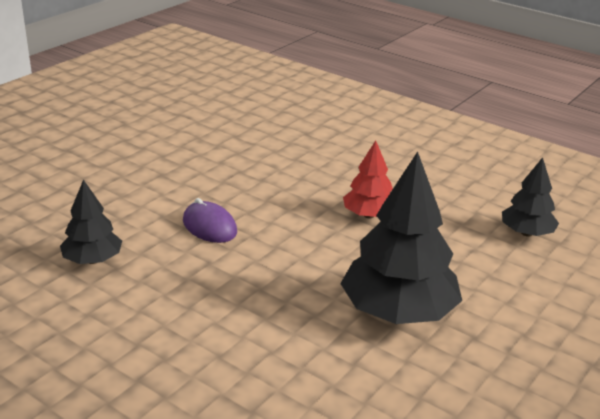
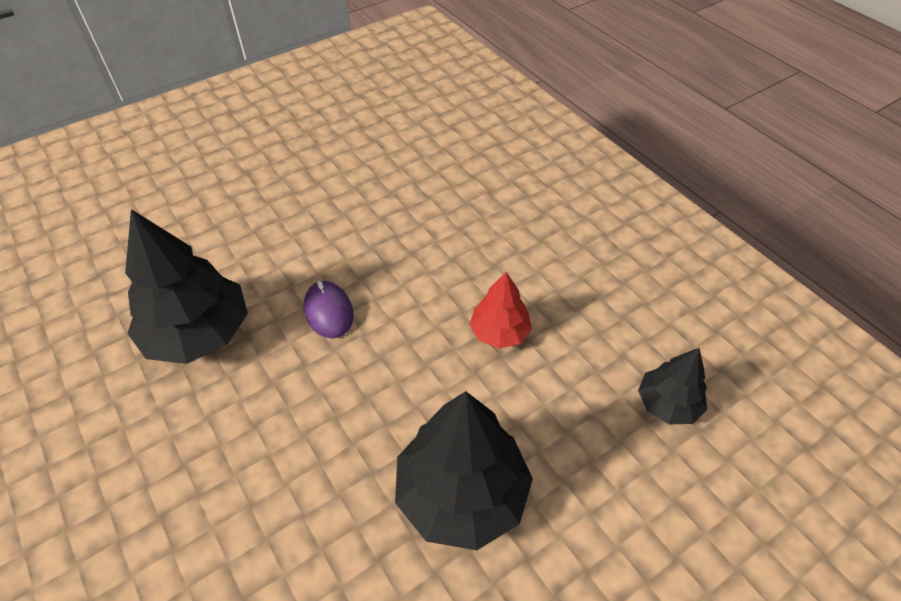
camera: 20 degrees right, 20 degrees up
(92, 260) = (198, 334): black tree -> black tree, size x1.82

